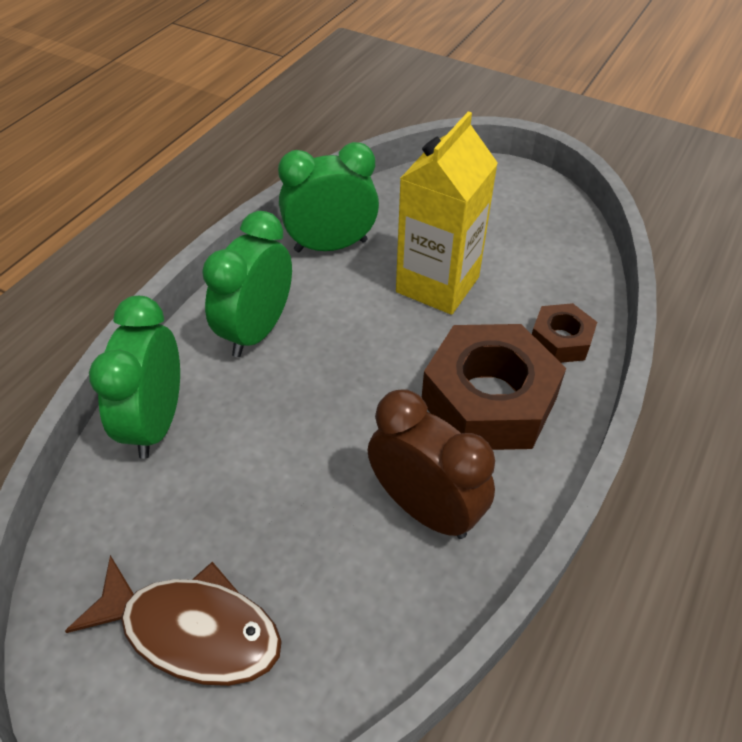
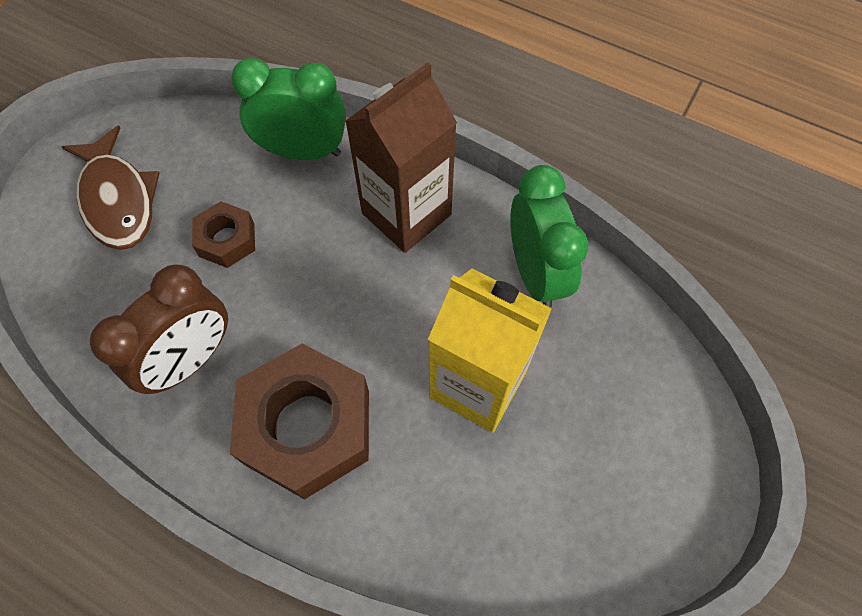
camera: 90 degrees right, 15 degrees up
(192, 630) = (118, 200): brown fish -> brown fish turned 45 degrees counterclockwise
(257, 331) = (406, 214): green clock -> brown carton
(560, 340) = (389, 518): brown nut -> brown nut (227, 240)

